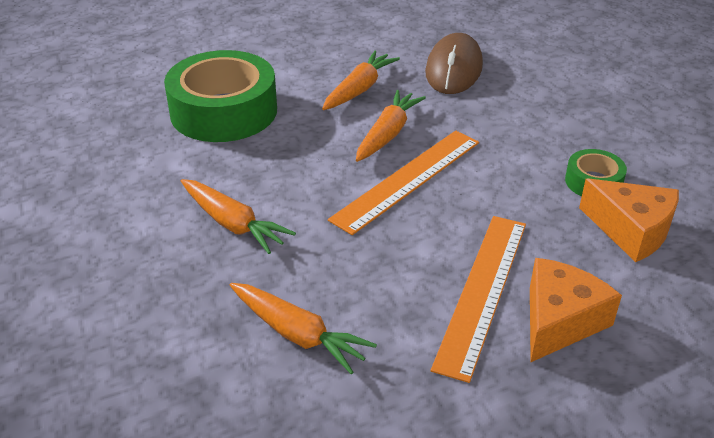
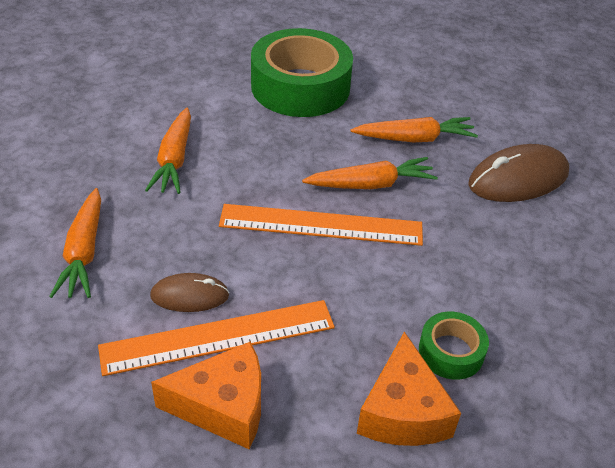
camera: 50 degrees right, 5 degrees up
(419, 288) = (190, 295): none -> brown mouse

